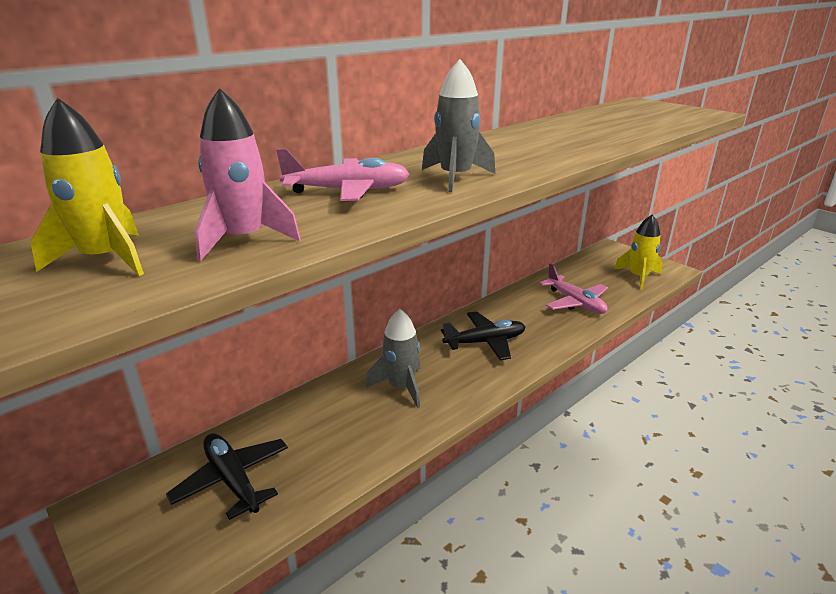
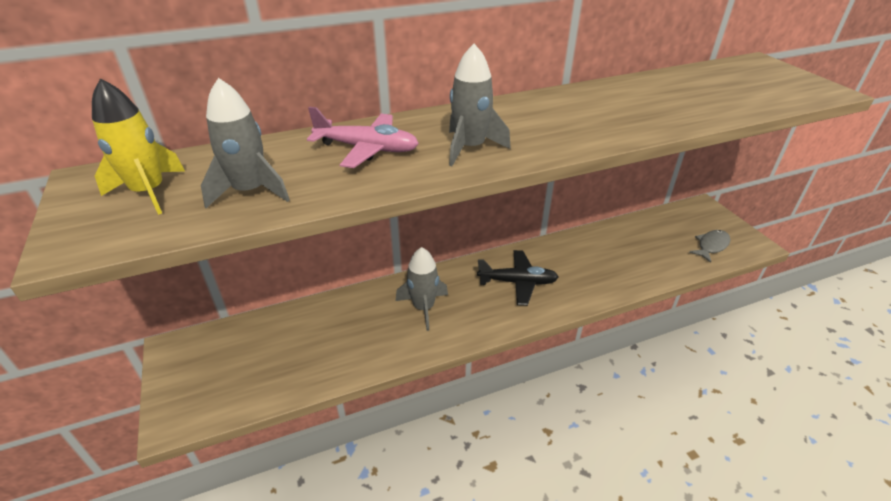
camera: 20 degrees right, 10 degrees up
(232, 480) = (264, 353): black plane -> none
(244, 239) = (250, 191): pink rocket -> grey rocket
(575, 302) = (627, 260): pink plane -> none
(638, 277) = (711, 246): yellow rocket -> grey fish

